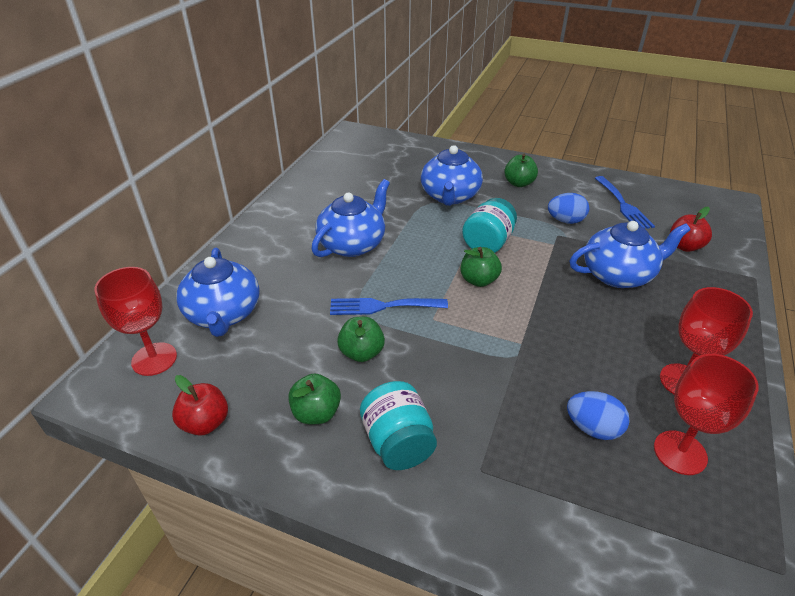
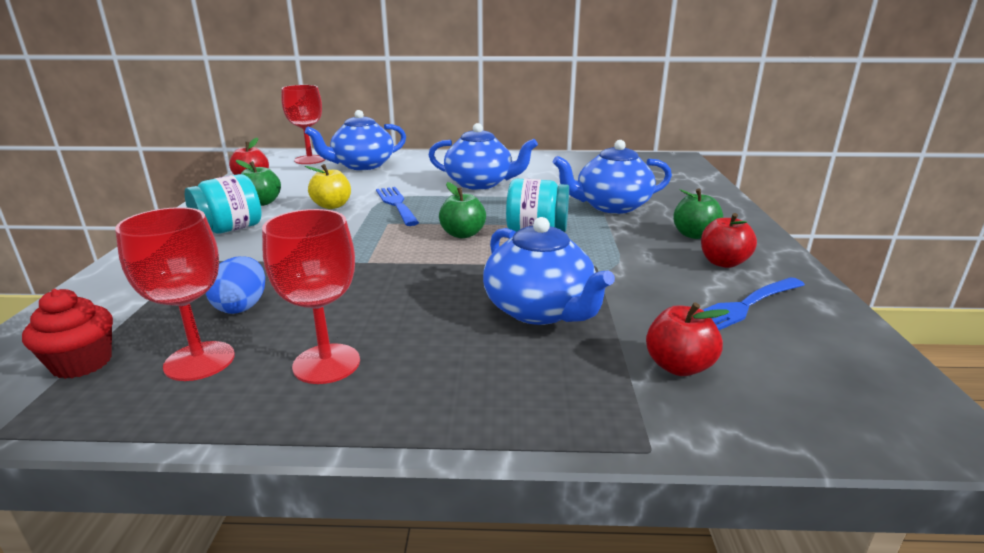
camera: 70 degrees right, 15 degrees down
(361, 353) = (332, 206): green apple -> yellow apple
(565, 189) = (723, 262): none -> red apple
(565, 221) = (637, 268): blue egg -> none
(683, 535) = (82, 363): none -> red cupcake

